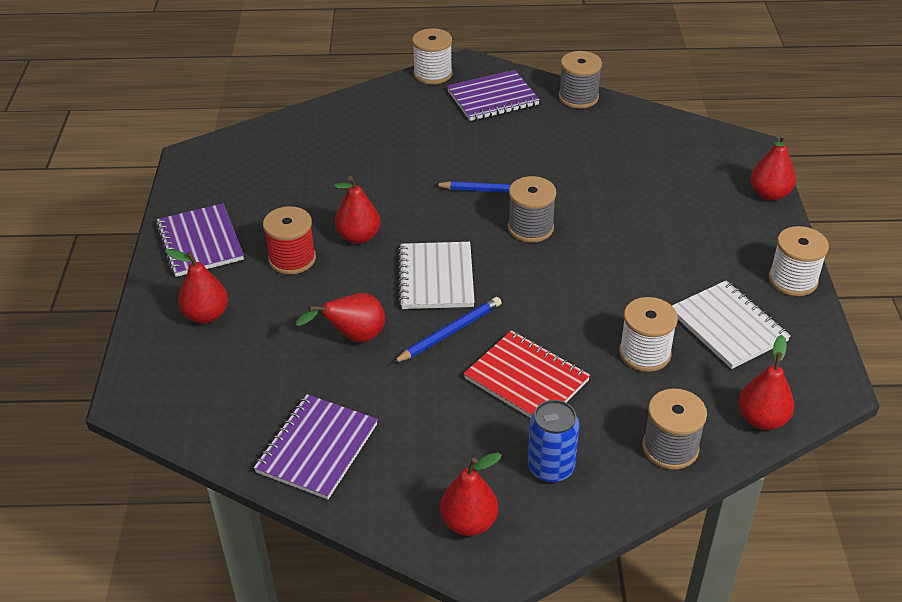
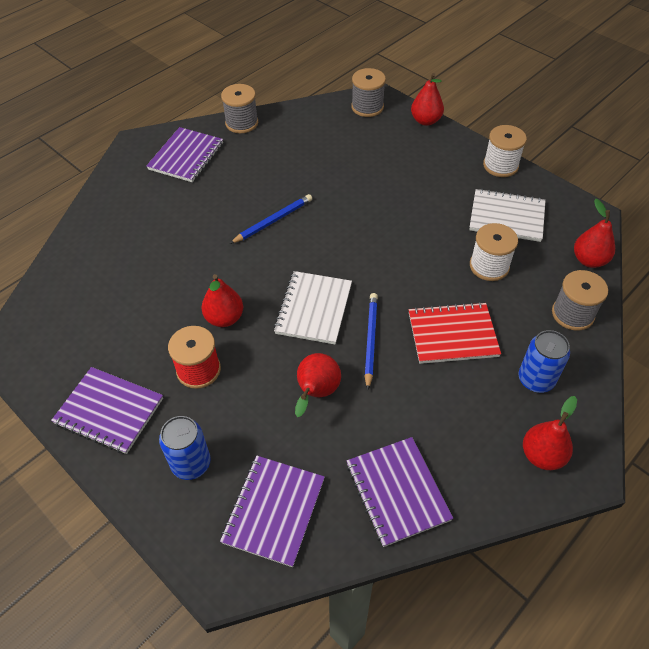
camera: 45 degrees left, 10 degrees up
(206, 315) = (191, 463): red pear -> blue can
(217, 387) = (274, 511): none -> purple notebook
(433, 74) = (120, 163): white spool -> none
(436, 278) = (313, 309): white notebook -> white notebook turned 60 degrees clockwise
(530, 228) = (326, 232): grey spool -> grey spool (367, 107)

